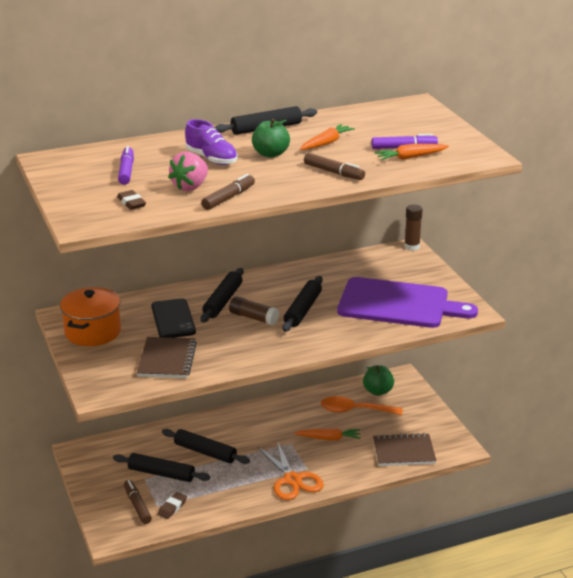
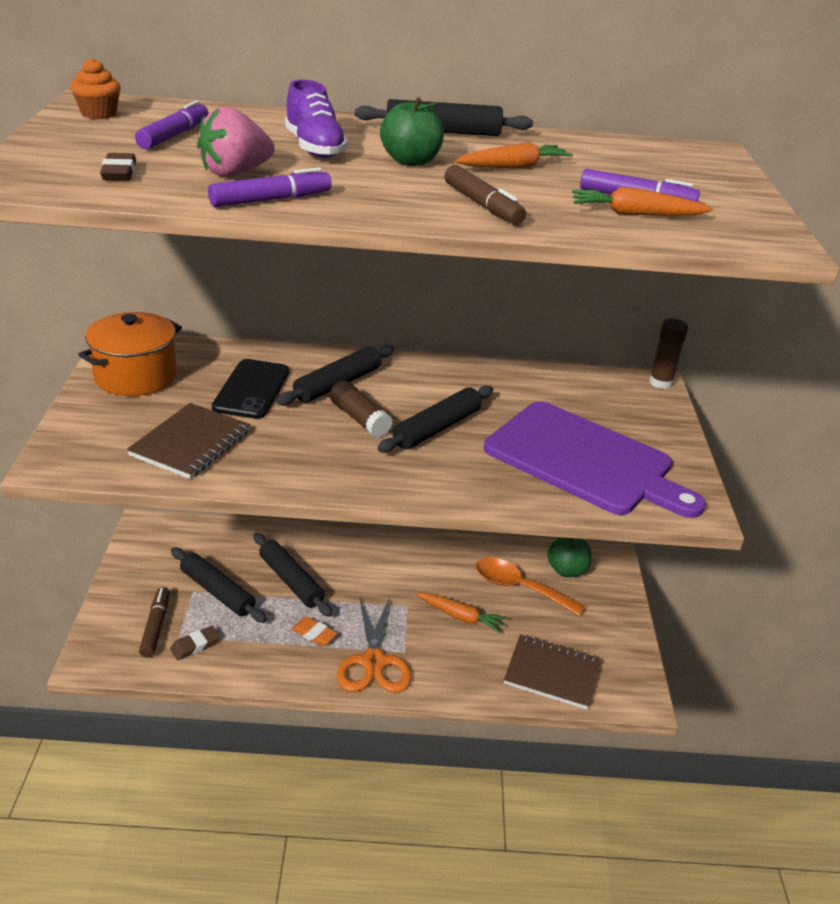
camera: 20 degrees right, 5 degrees up
(63, 167) = (98, 114): none -> orange cupcake
(228, 198) = (270, 200): brown marker -> purple marker
(244, 477) = (314, 634): none -> orange eraser

